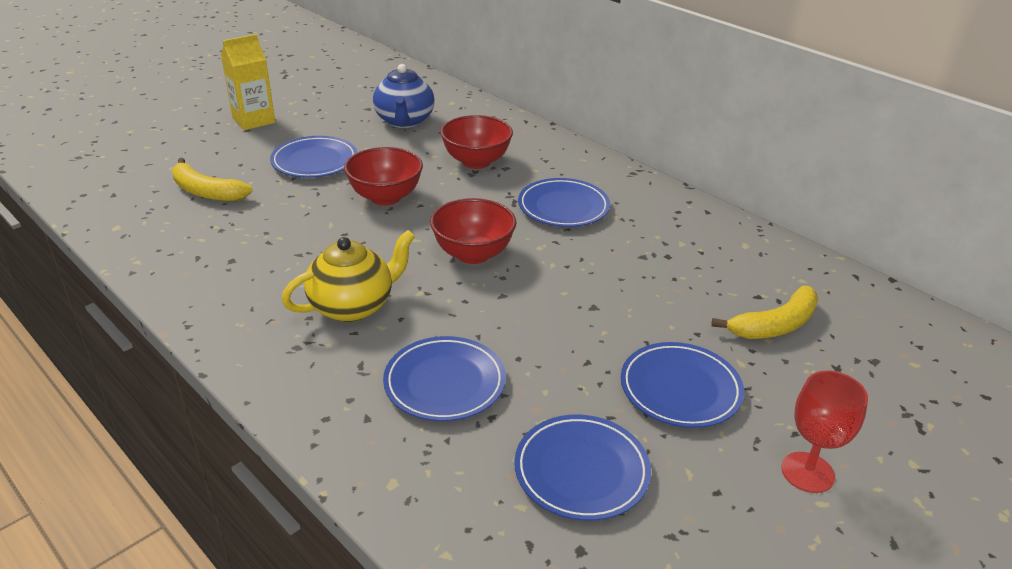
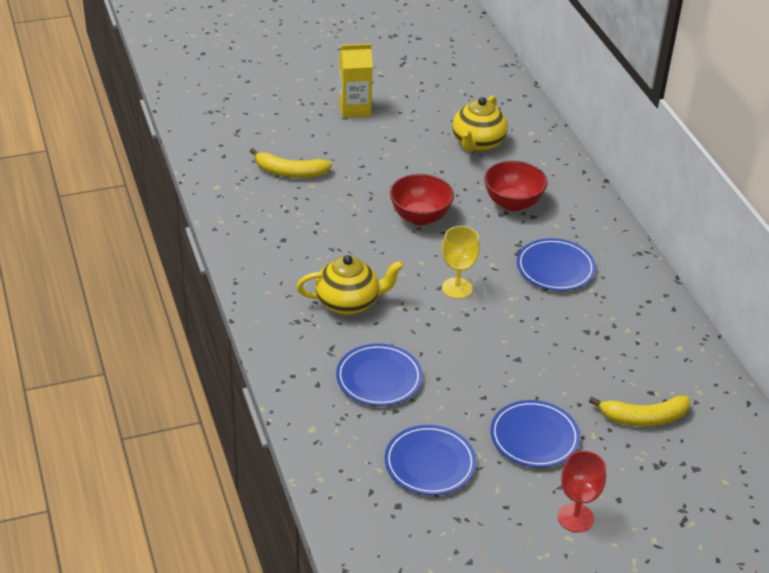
camera: 25 degrees right, 5 degrees up
(206, 191) = (290, 172): yellow banana -> yellow banana turned 45 degrees counterclockwise
(314, 161) = (383, 166): blue plate -> none
(404, 121) = (477, 143): blue teapot -> yellow teapot
(473, 254) = (457, 288): red bowl -> yellow goblet

